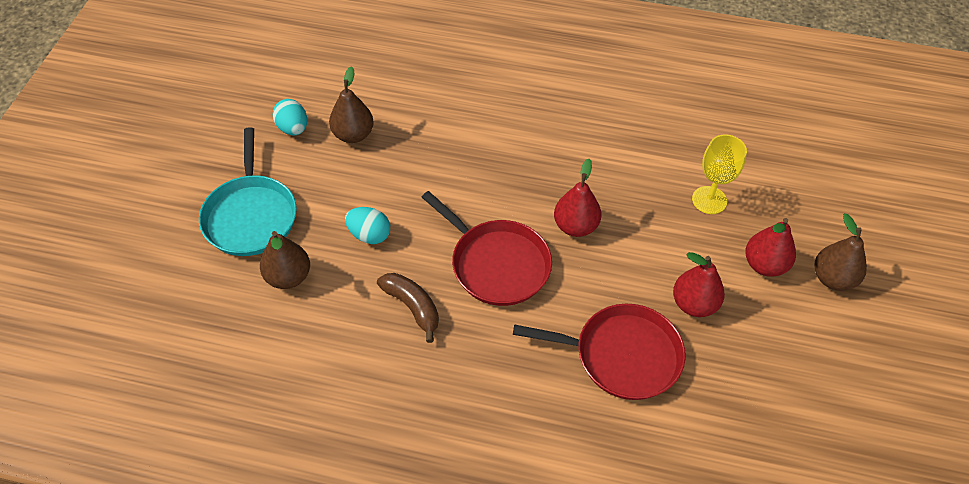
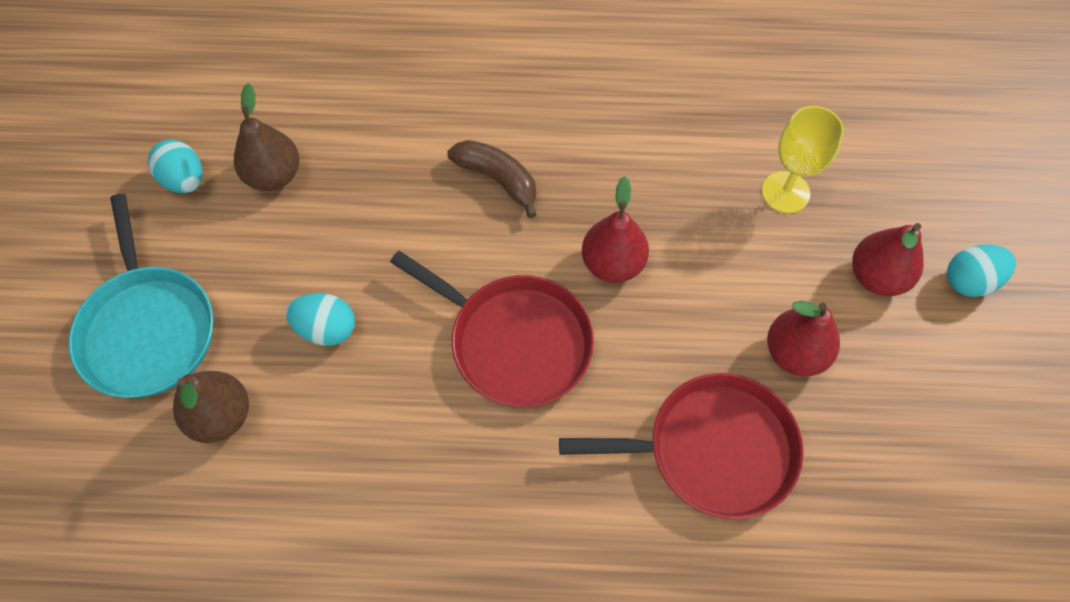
camera: 10 degrees left, 10 degrees up
(412, 307) = (409, 430): brown banana -> brown banana (498, 179)
(833, 278) = (969, 281): brown pear -> turquoise egg

